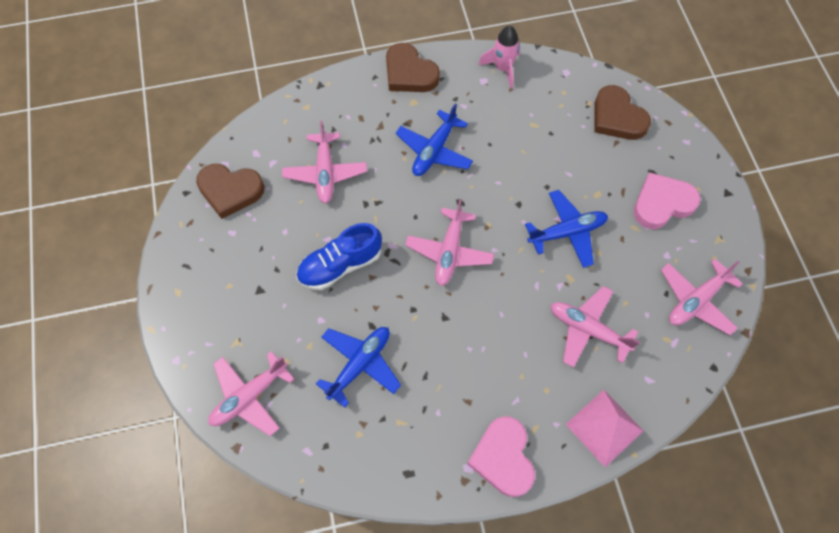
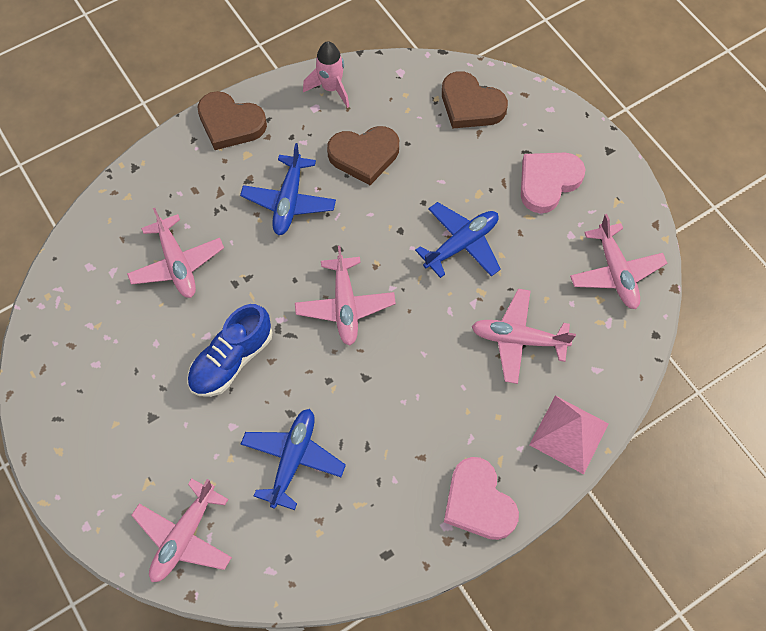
camera: 20 degrees left, 0 degrees up
(230, 191) = (76, 318): brown heart -> brown heart (364, 156)
(696, 300) = (615, 272): pink plane -> pink plane turned 45 degrees counterclockwise

